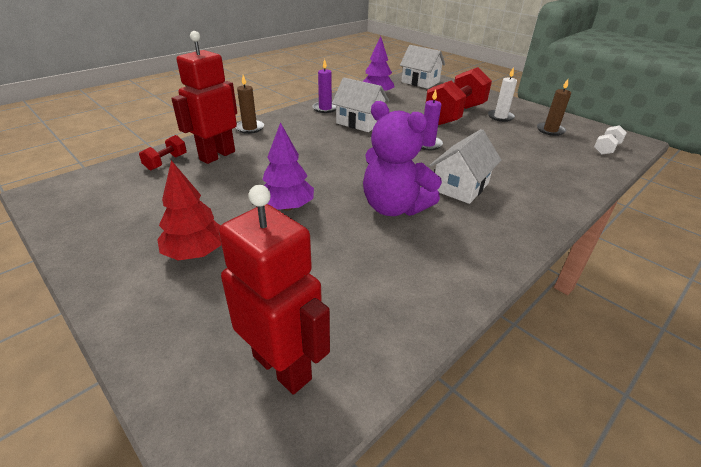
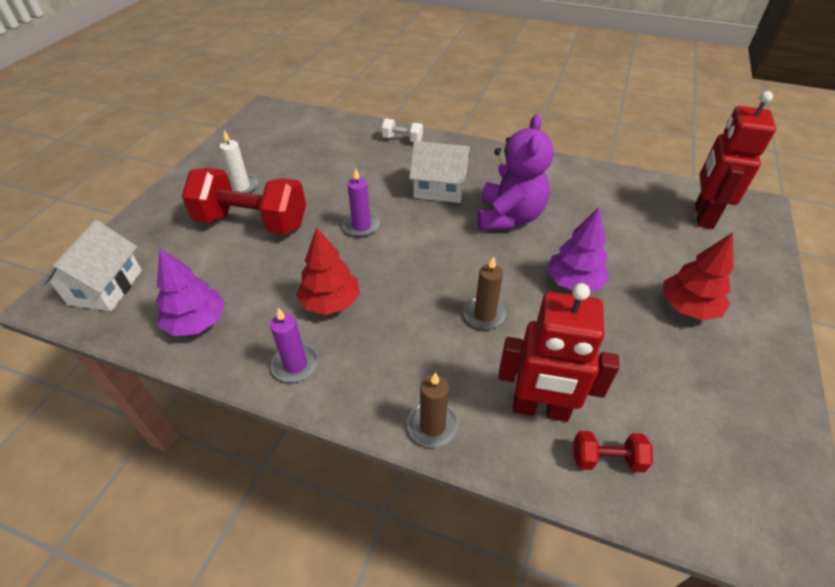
camera: 115 degrees left, 10 degrees up
(360, 122) = (330, 302): white house -> red tree
(550, 130) = (266, 152): brown candle -> brown candle (484, 314)
(606, 149) = (296, 122): white dumbbell -> white dumbbell (402, 139)

